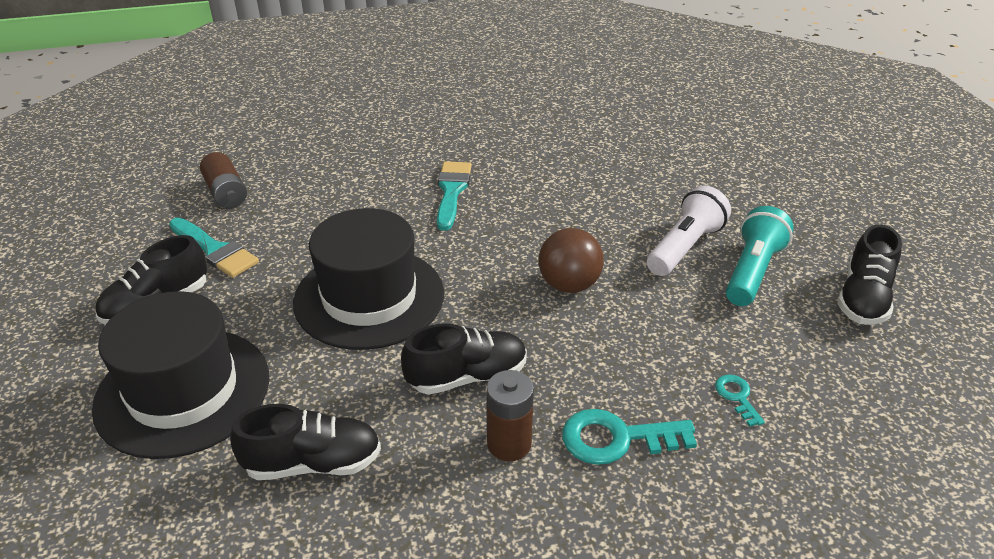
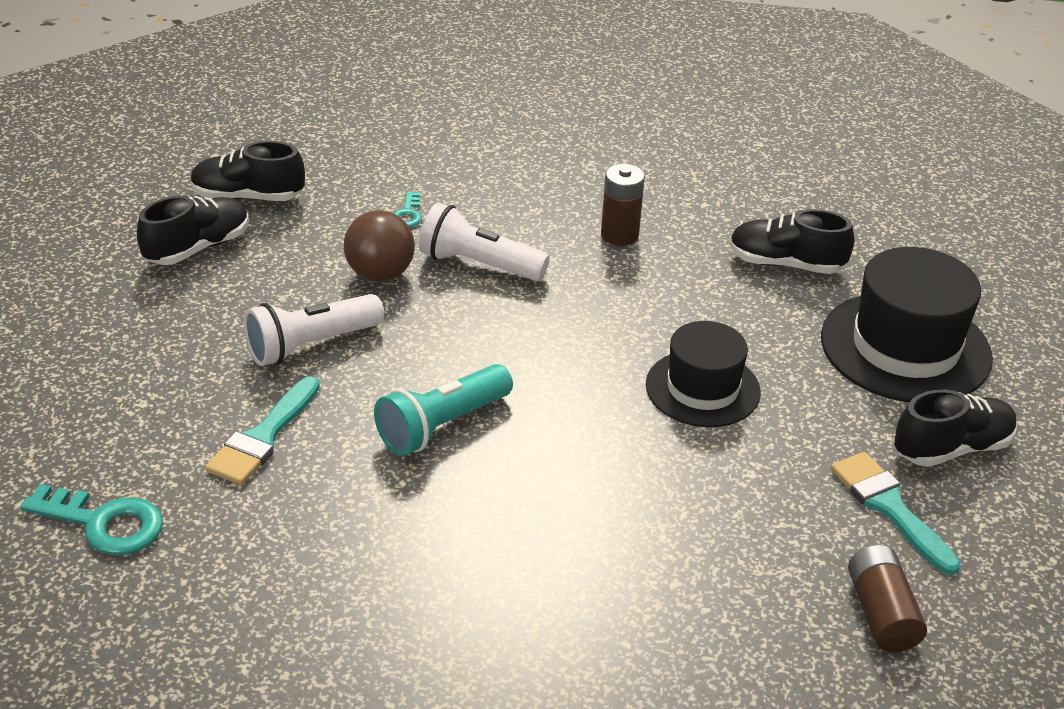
camera: 160 degrees left, 0 degrees up
(369, 297) = (702, 388): black hat -> black hat, size x0.65
(452, 191) = (540, 512): turquoise brush -> turquoise brush (263, 437)
(467, 377) = (630, 288): black shoe -> black shoe (248, 197)
(569, 285) = (476, 341): brown ball -> brown ball (380, 274)
(616, 439) = (531, 216): turquoise key -> turquoise key (104, 523)
(621, 358) = (479, 264): none -> white flashlight
(752, 271) = (270, 300): turquoise flashlight -> turquoise flashlight (442, 425)

